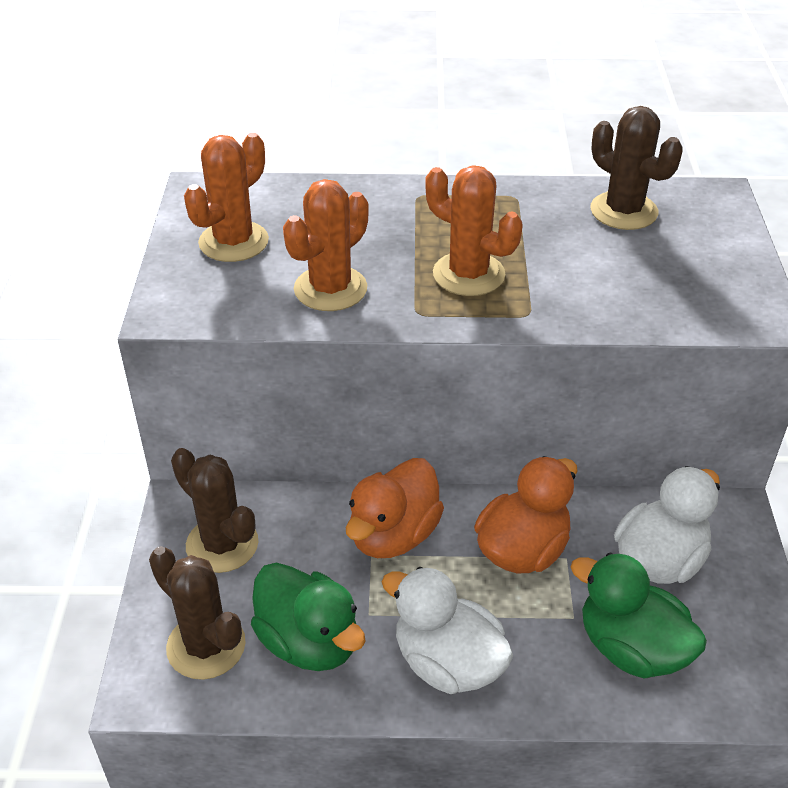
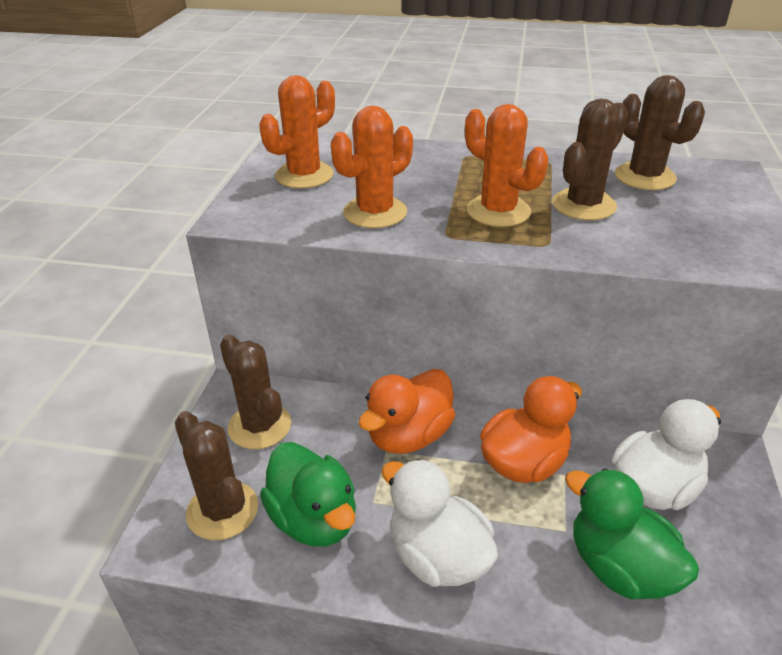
camera: 10 degrees right, 5 degrees down
(561, 257) = (583, 205): none -> brown cactus

